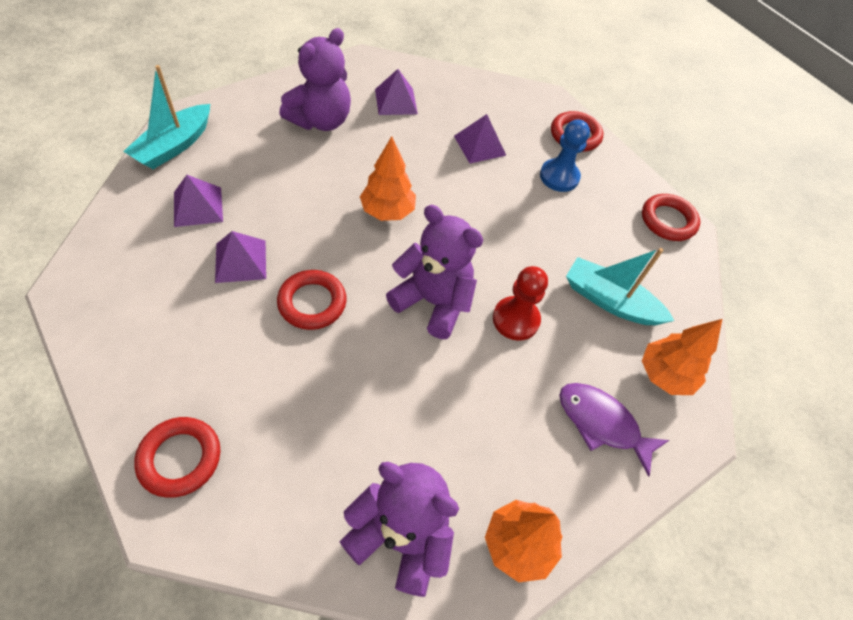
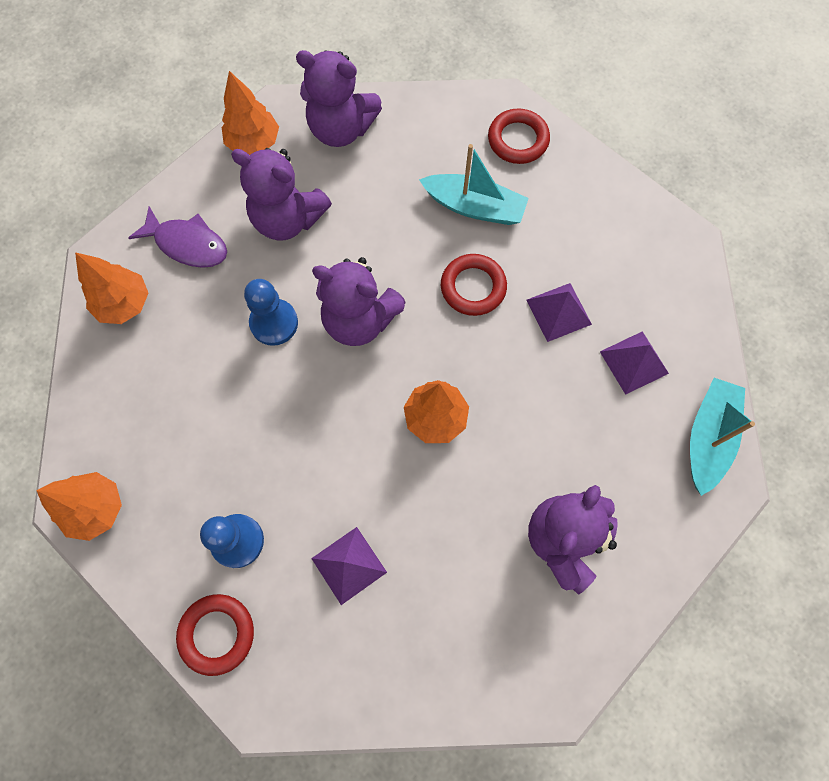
camera: 175 degrees right, 15 degrees up
(396, 101) = (481, 616): purple pyramid -> none
(488, 425) = (288, 219): none -> purple teddy bear
(515, 319) = (274, 323): red pawn -> blue pawn
(610, 301) = (175, 371): turquoise boat -> turquoise boat (474, 207)
(668, 221) = (96, 509): red ring -> orange tree

